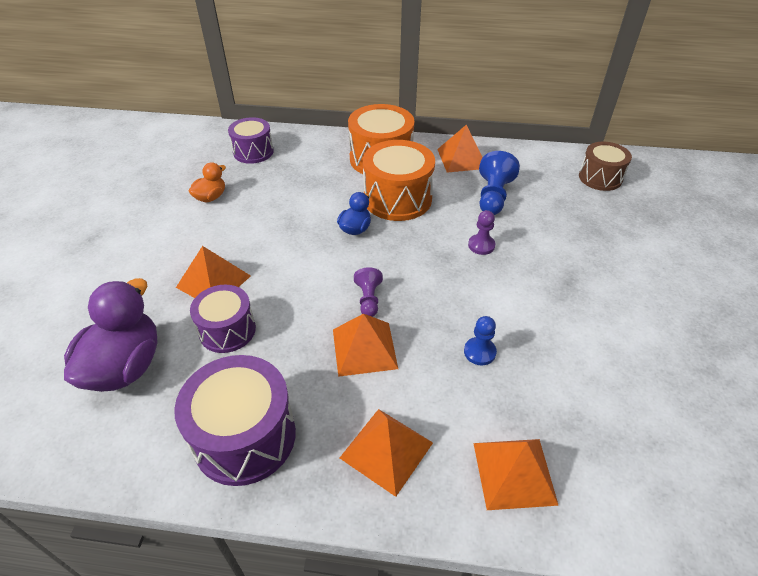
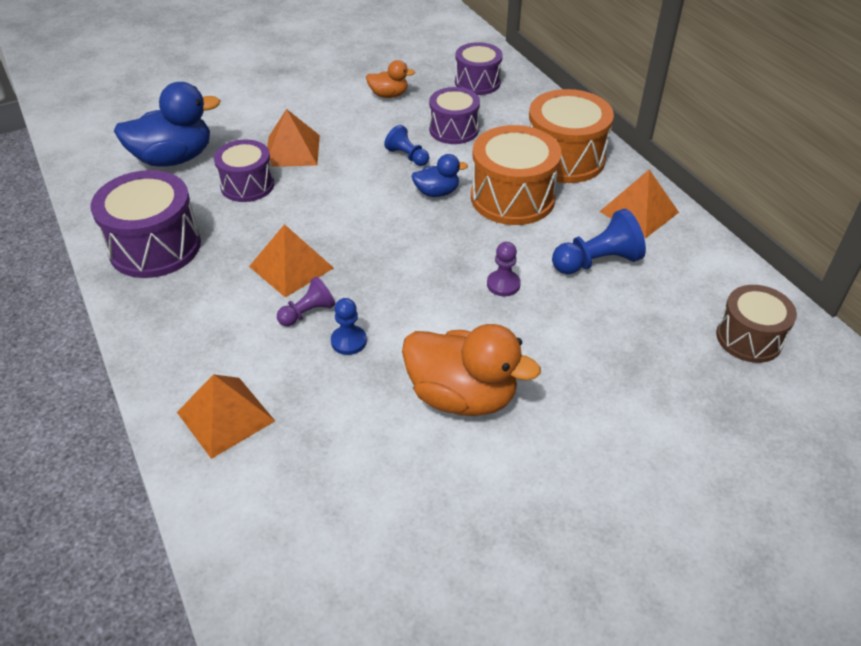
camera: 55 degrees right, 0 degrees up
(125, 367) = (174, 158): purple duck -> blue duck
(293, 188) = (453, 130): none -> purple drum
(298, 223) = (407, 156): none -> blue pawn
(368, 299) = (351, 243): purple pawn -> purple pawn (308, 313)
(386, 450) = (195, 327): orange pyramid -> none
(576, 317) = (462, 396): none -> orange duck

